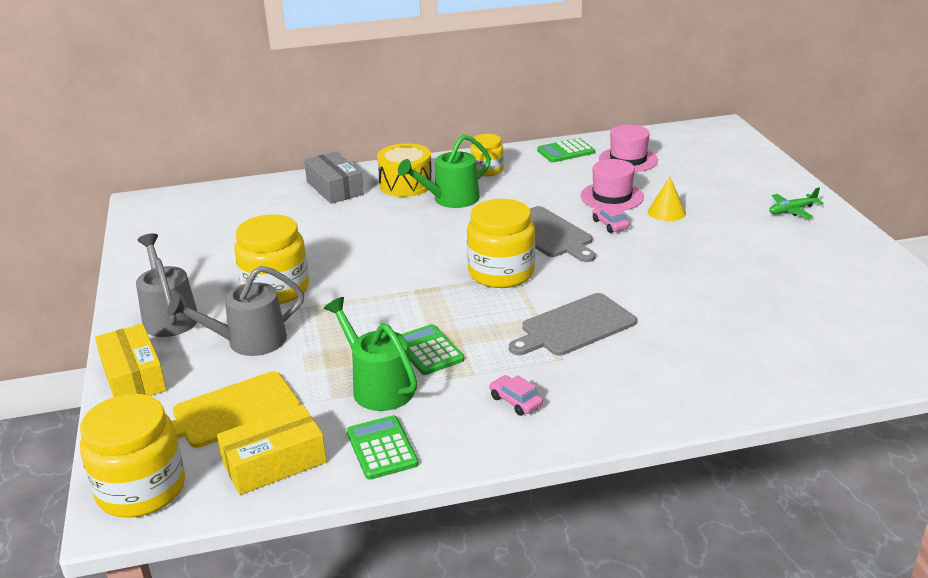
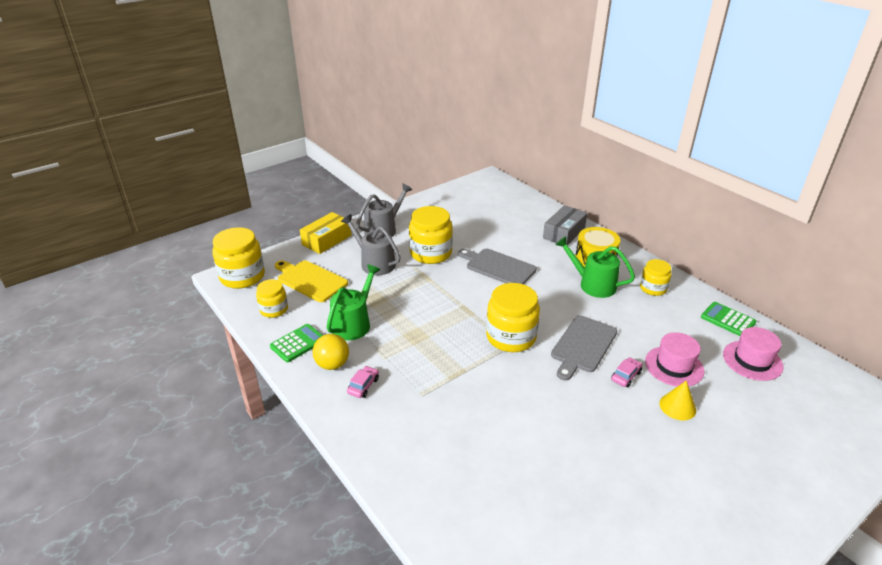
camera: 65 degrees right, 5 degrees up
(274, 462) = (274, 309): yellow box -> yellow jar
(428, 350) = (399, 332): green calculator -> none
(454, 421) = (332, 364): none -> yellow ball
(574, 326) = (464, 392): grey cutting board -> grey cutting board (498, 267)
(792, 211) = (764, 500): green plane -> none

